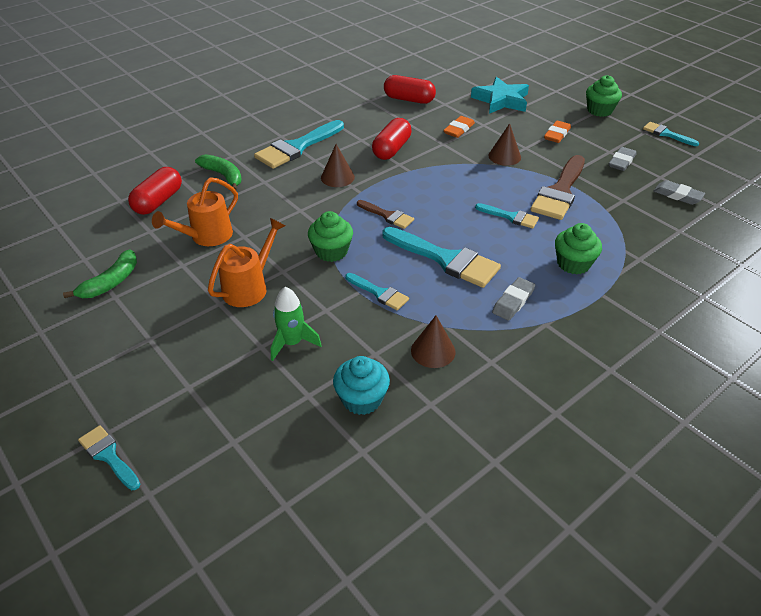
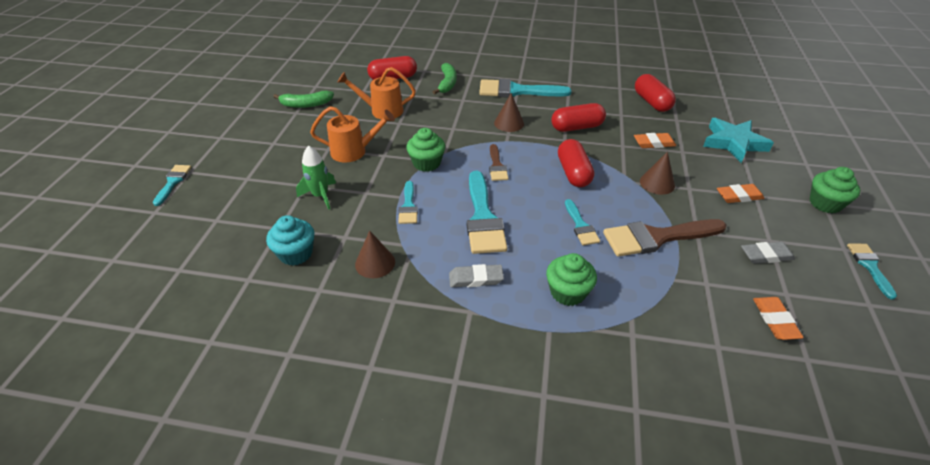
camera: 50 degrees right, 0 degrees up
(446, 184) = (573, 173): none -> red capsule
(677, 195) = (775, 320): grey eraser -> orange eraser

